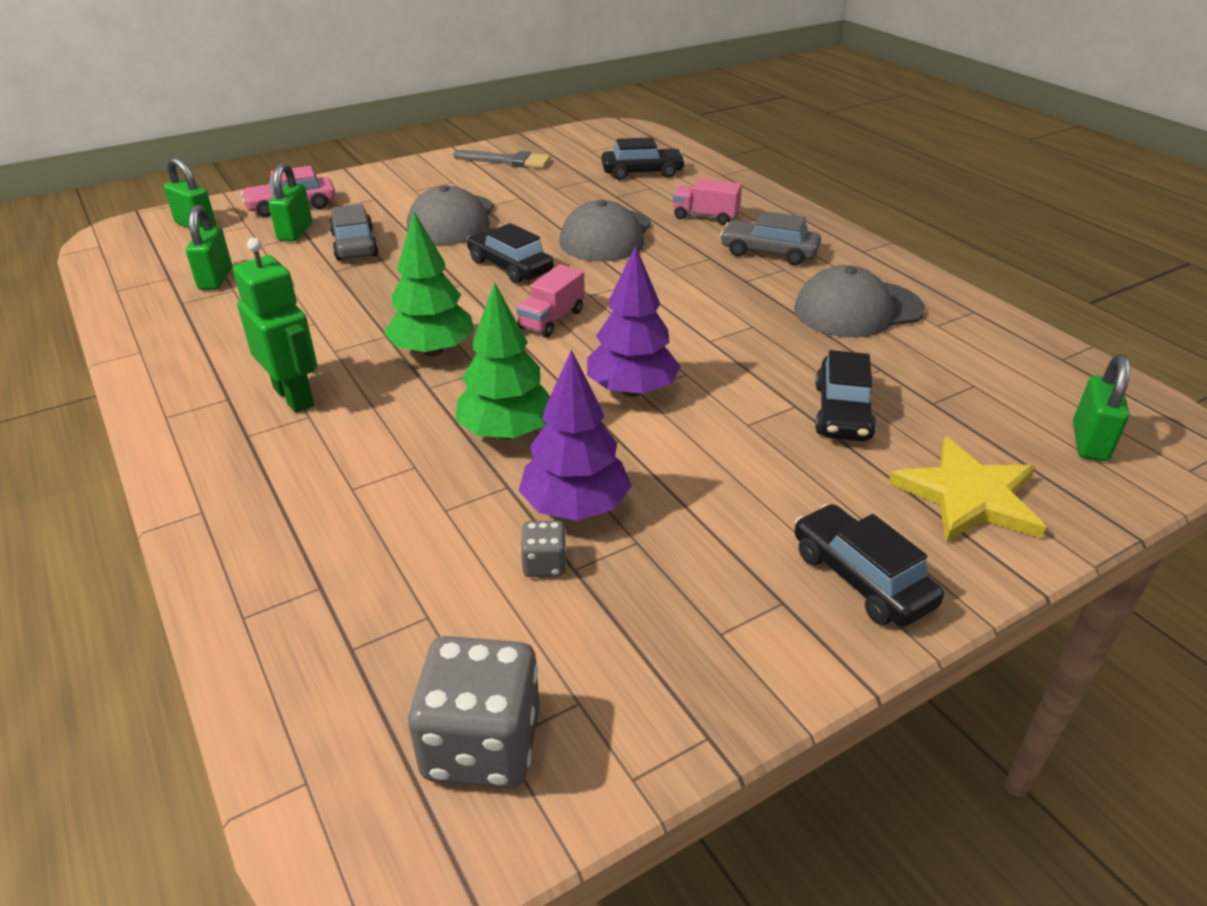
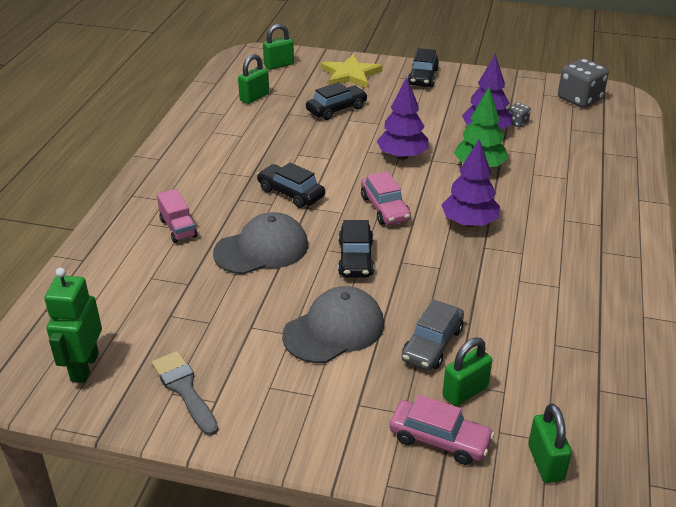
camera: 135 degrees left, 0 degrees up
(215, 279) = (562, 364): green padlock -> green padlock (254, 97)
(294, 397) = (565, 233): green robot -> green robot (84, 367)
(433, 351) = (469, 223): green tree -> purple tree
(552, 319) = (385, 208): pink truck -> pink car
(642, 173) = (124, 298): black car -> black car (291, 193)
(768, 253) = (204, 184): grey car -> none
(857, 309) = (238, 136): grey cap -> none

